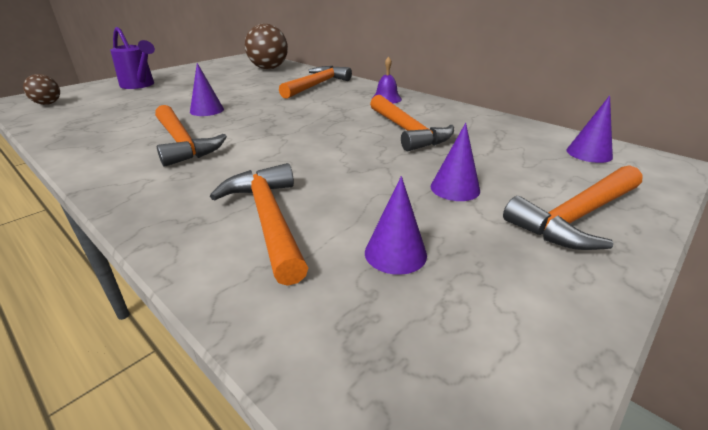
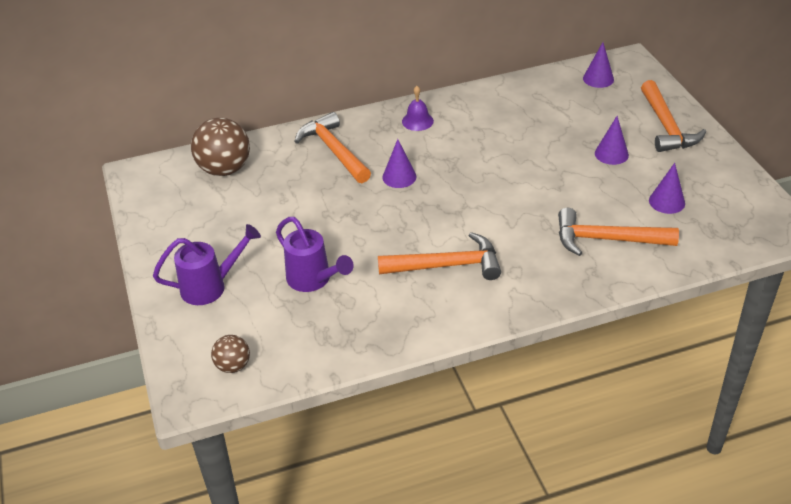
camera: 60 degrees left, 10 degrees up
(151, 106) = (313, 280): none -> purple watering can
(207, 110) = (362, 241): purple cone -> purple cone (399, 177)
(407, 131) = (506, 138): orange hammer -> none

